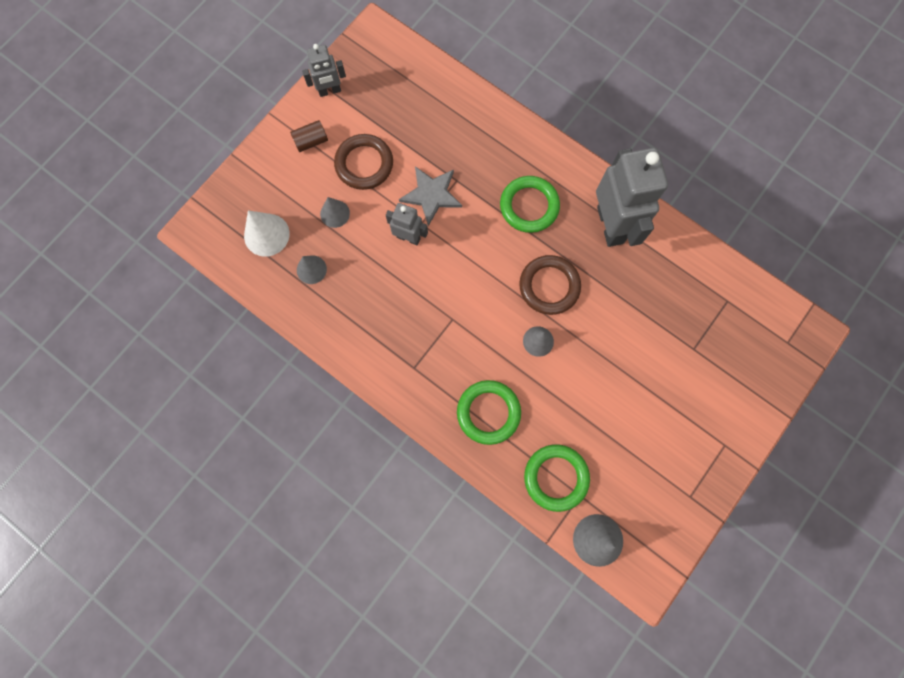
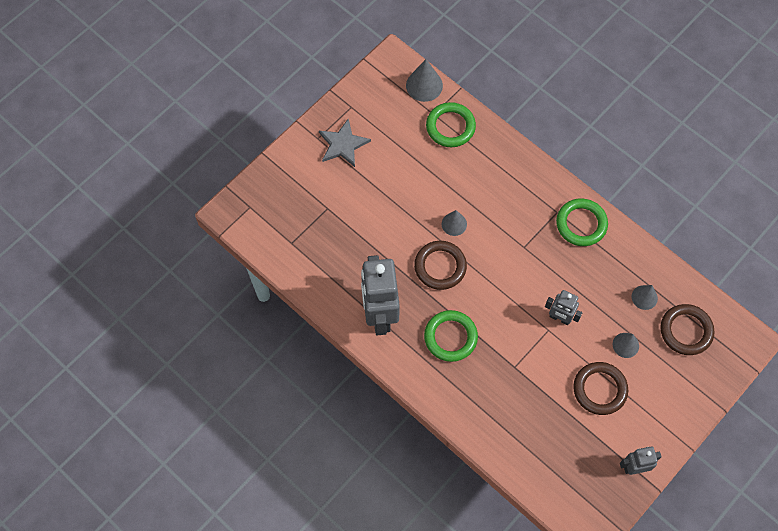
camera: 175 degrees left, 10 degrees down
(266, 234) = (686, 331): white cone -> brown ring
(311, 141) = (650, 416): brown cylinder -> none
(431, 195) = (538, 355): grey star -> grey star (343, 144)
(488, 412) = (498, 175): green ring -> green ring (581, 224)

